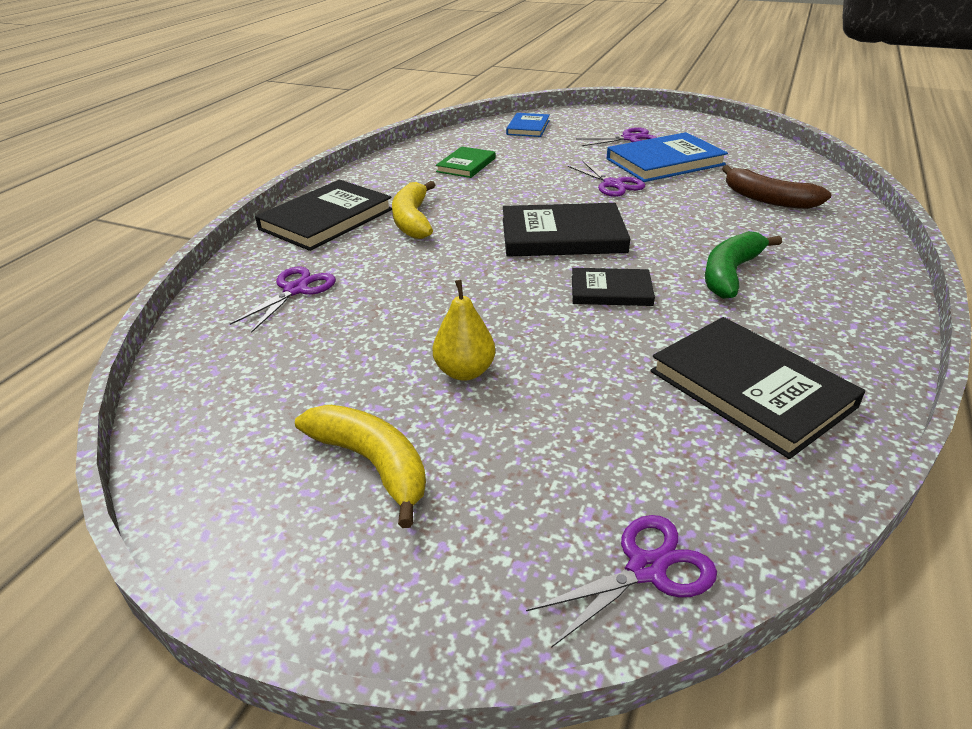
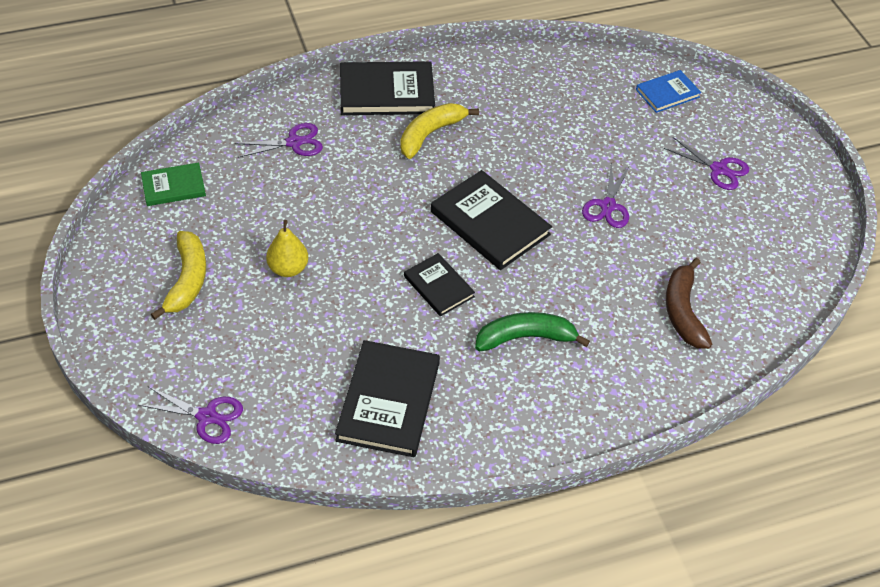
camera: 45 degrees right, 15 degrees up
(466, 165) = (548, 104): green book -> green book (173, 186)
(665, 162) = (691, 216): blue book -> none

